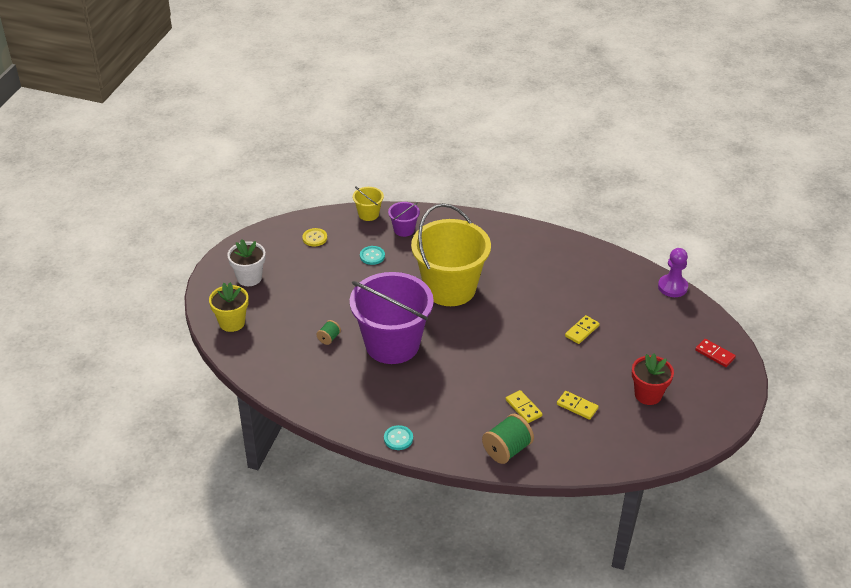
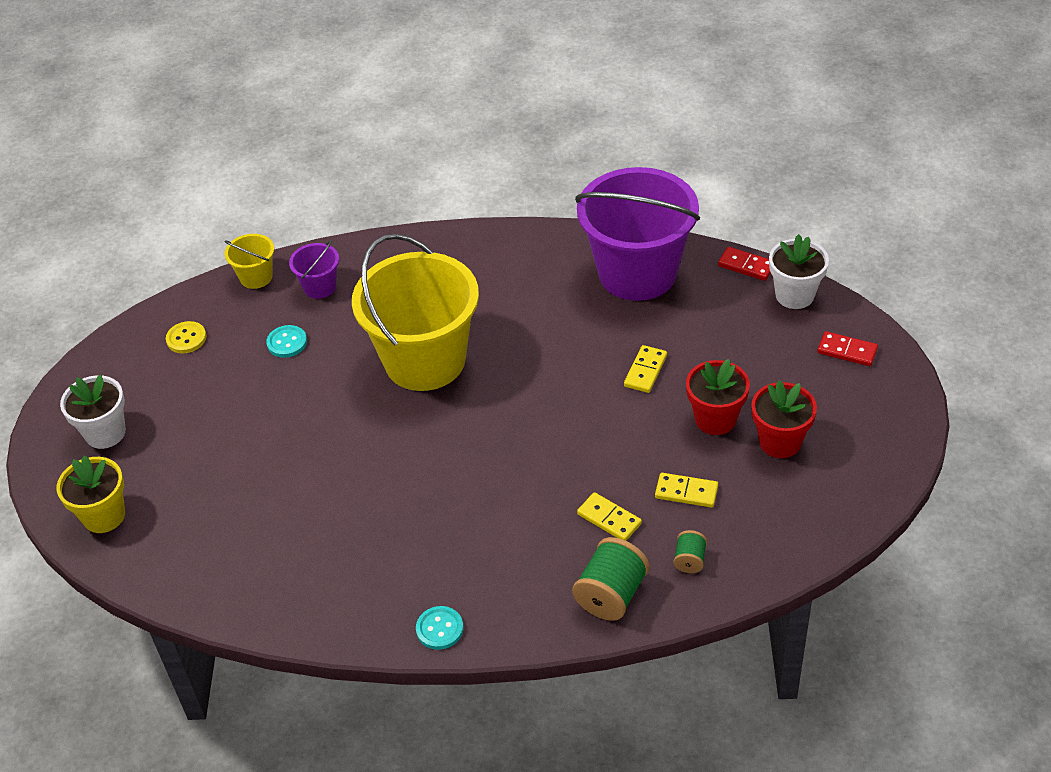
camera: 15 degrees left, 5 degrees up
(329, 338) = (269, 496): green spool -> green spool (689, 560)
(392, 344) = (371, 476): purple bucket -> purple bucket (637, 273)
(613, 370) = (715, 419): none -> red flower pot
(672, 287) = (746, 266): purple pawn -> red domino
(696, 312) = (794, 295): none -> white flower pot

